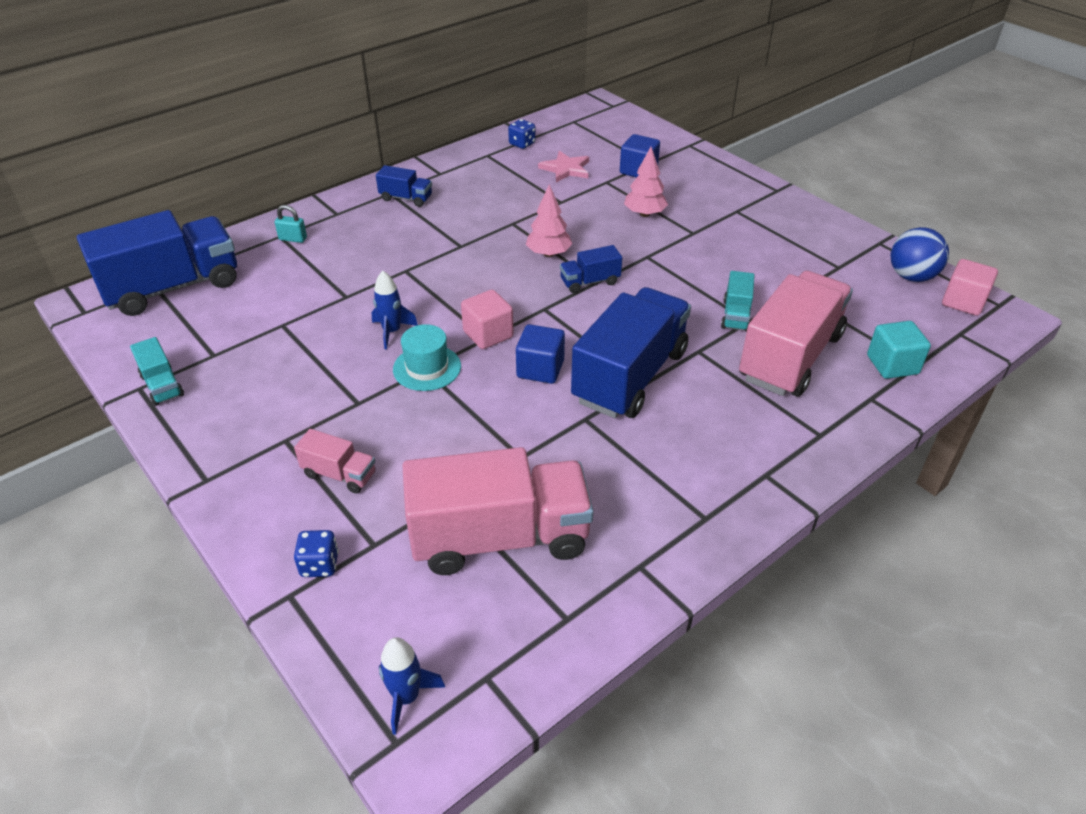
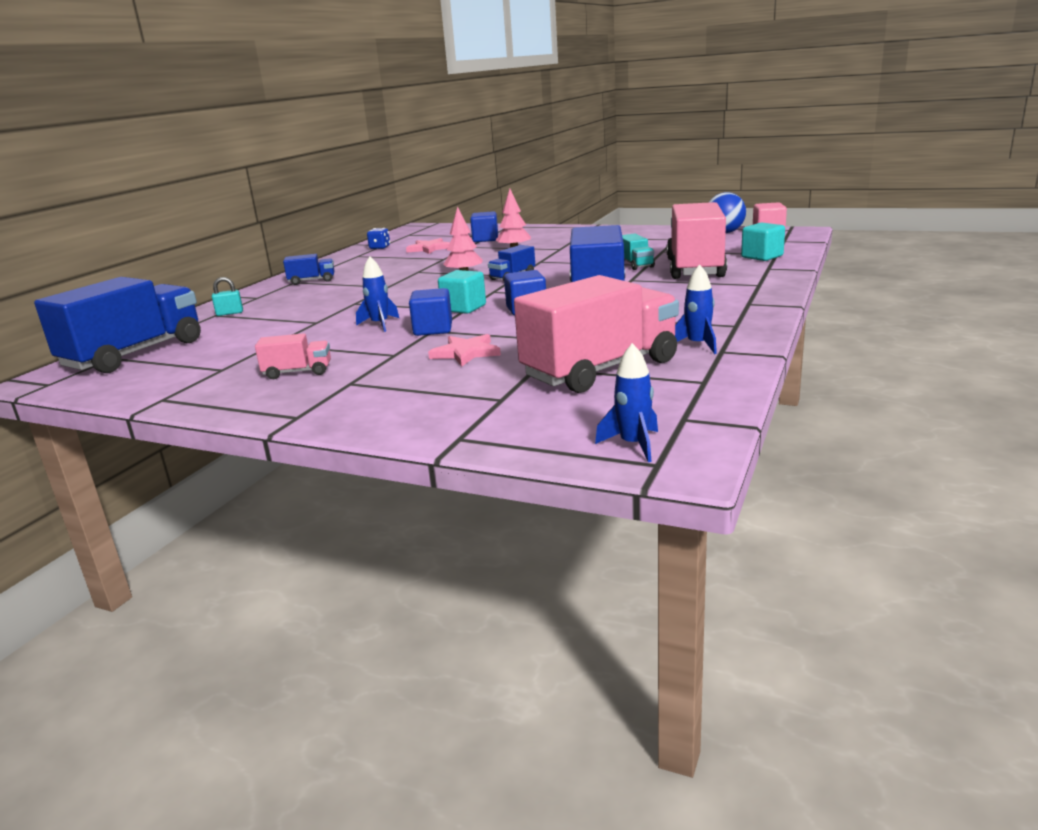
camera: 25 degrees left, 20 degrees down
(162, 385) = (186, 392): turquoise truck -> none
(319, 565) = (466, 419): blue dice -> none
(339, 474) = (423, 382): pink truck -> pink truck (298, 372)
(416, 434) = (466, 353): none -> pink star
(427, 368) = (433, 329): turquoise hat -> blue cube
(488, 334) = (463, 308): pink cube -> turquoise cube
(629, 540) = (697, 345): none -> blue rocket

